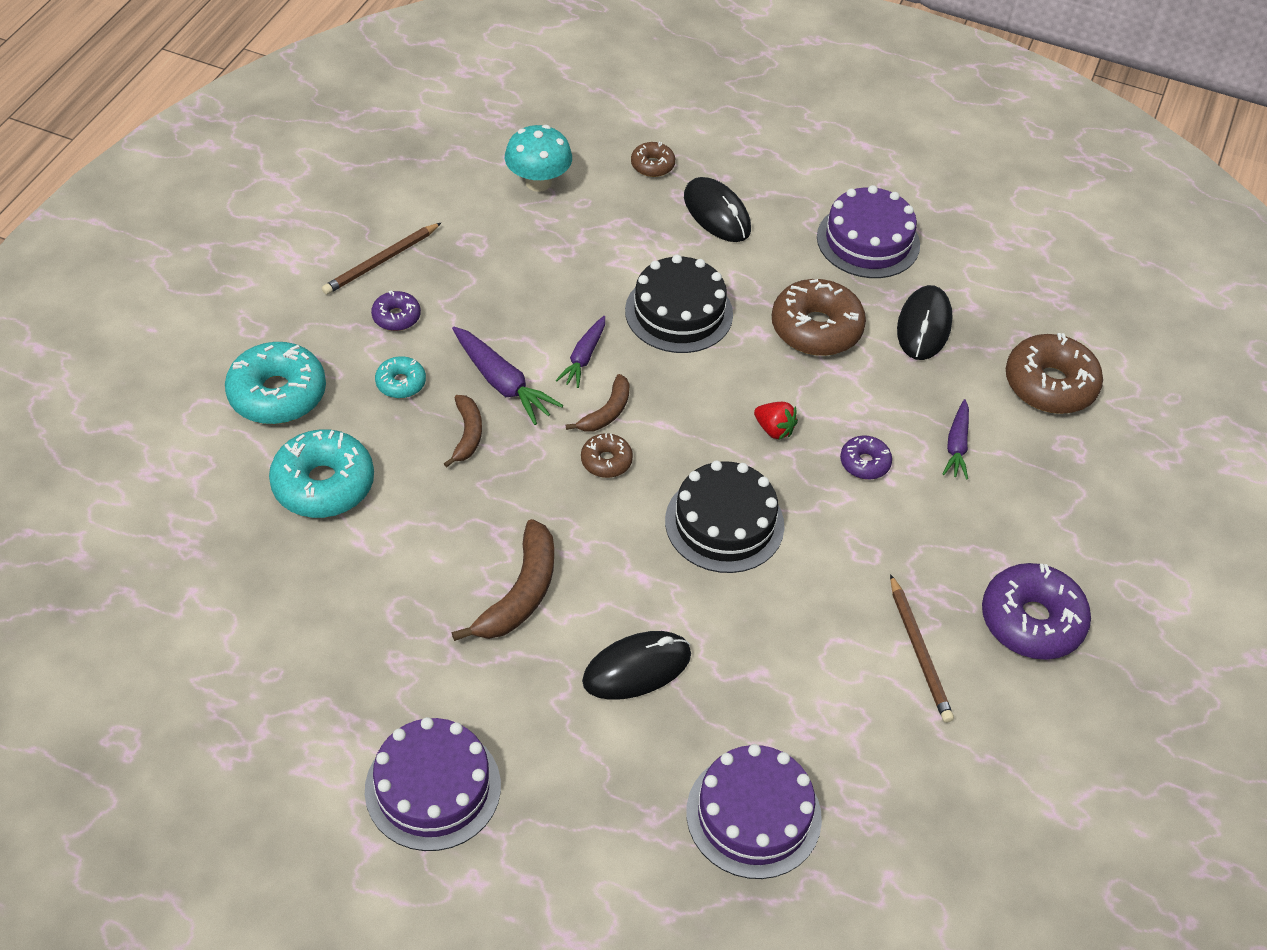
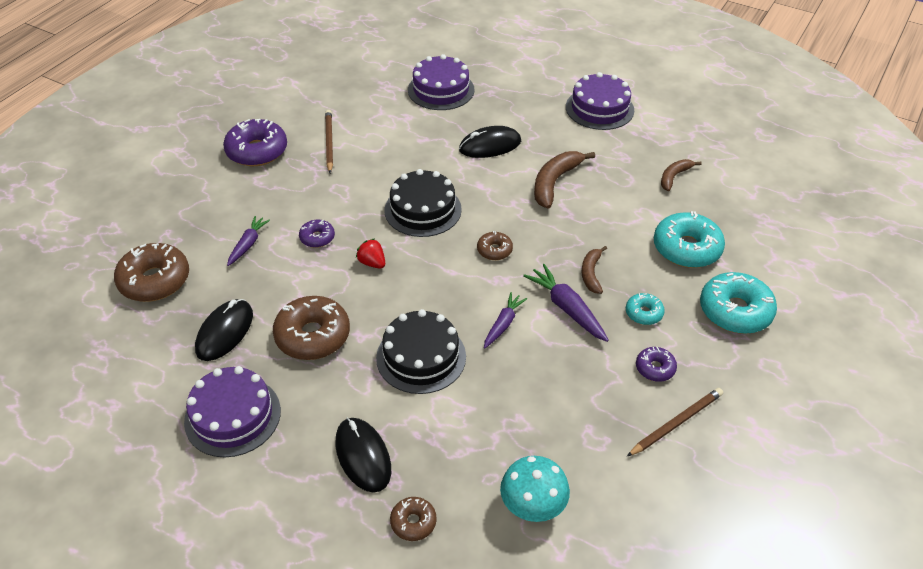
camera: 170 degrees left, 5 degrees down
(607, 412) = (490, 282): brown banana -> brown banana (674, 177)

